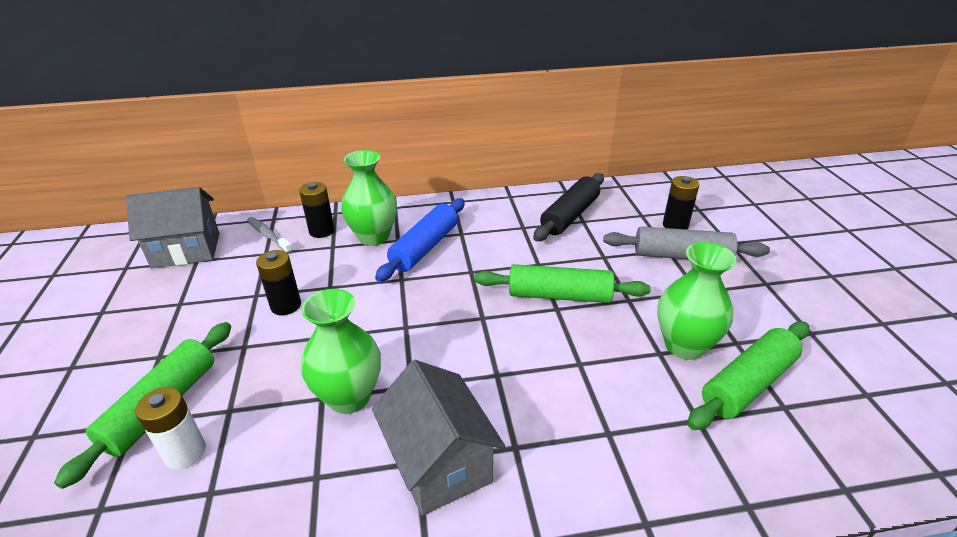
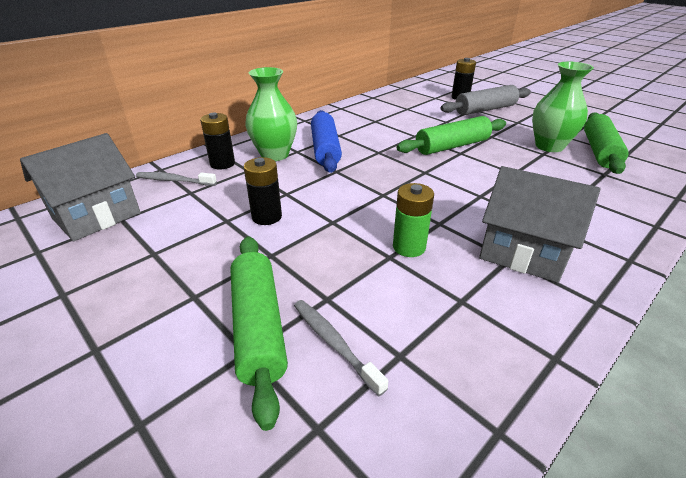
camera: 35 degrees left, 0 degrees up
(185, 452) = (334, 343): white battery -> grey toothbrush
(349, 397) = (409, 247): green vase -> green battery
(570, 216) = (395, 108): black rolling pin -> none

